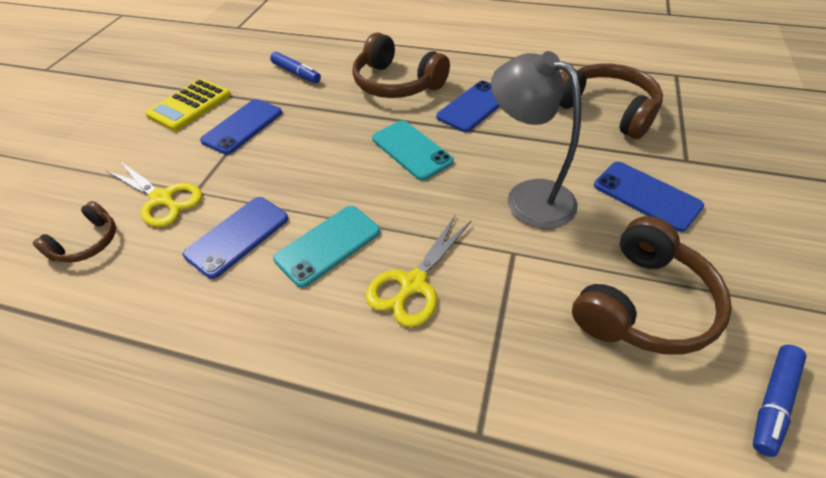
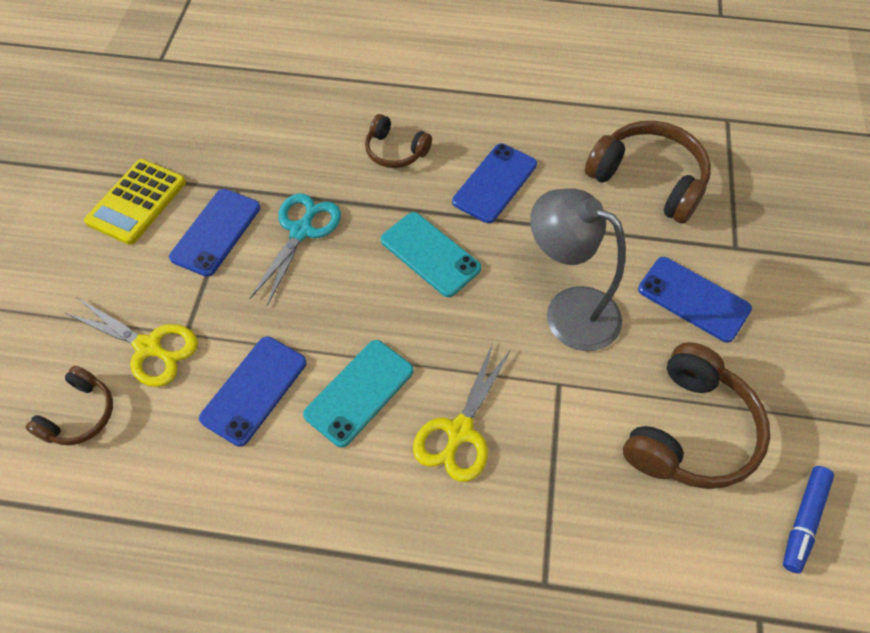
camera: 10 degrees left, 10 degrees up
(296, 73) = (263, 140): blue marker -> none
(309, 129) = (301, 231): none -> turquoise scissors
(396, 83) = (395, 151): brown headphones -> brown headphones, size x0.56

